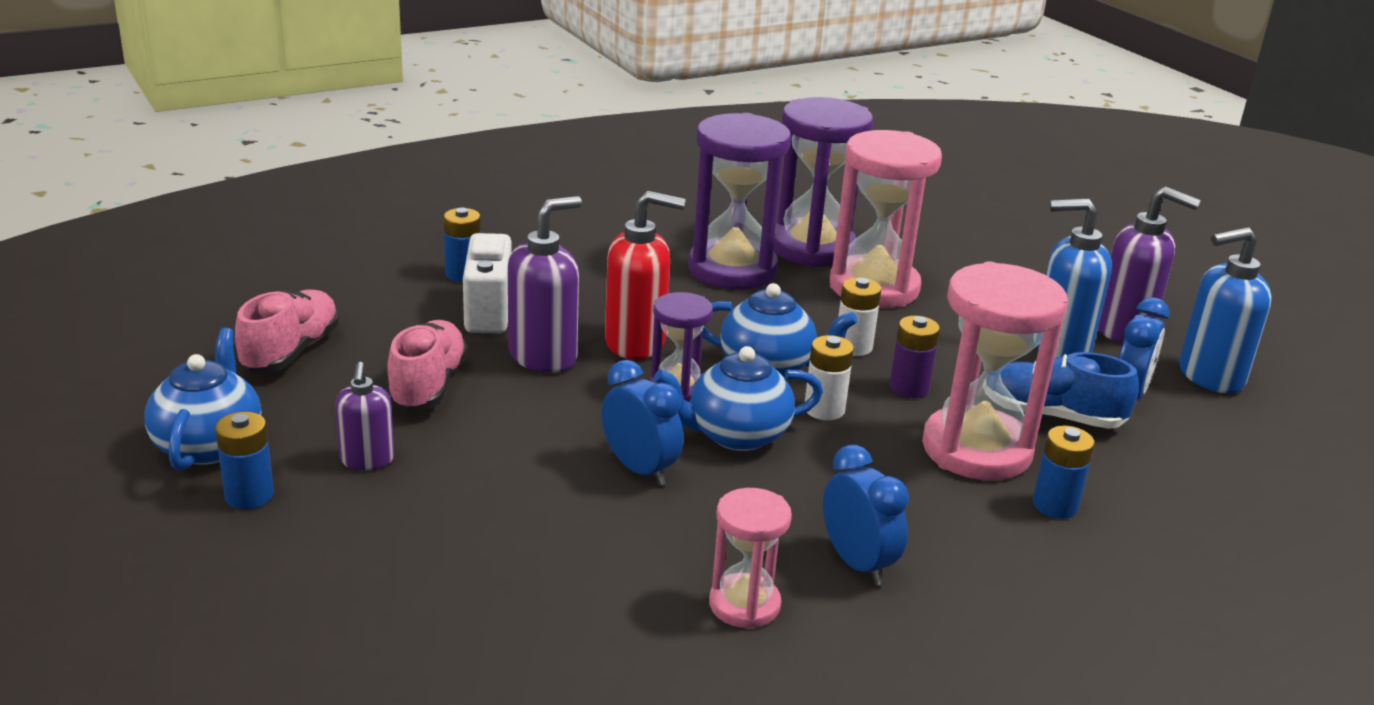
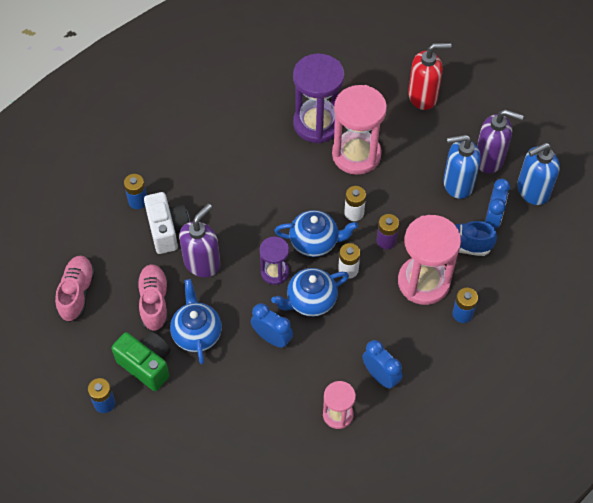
camera: 10 degrees left, 30 degrees up
(209, 445) = (70, 374): blue teapot -> blue teapot (197, 333)
(367, 460) = (146, 365): purple soap dispenser -> green camera
(636, 343) = (245, 239): red soap dispenser -> red soap dispenser (423, 96)
(732, 269) = (278, 157): purple hourglass -> none

